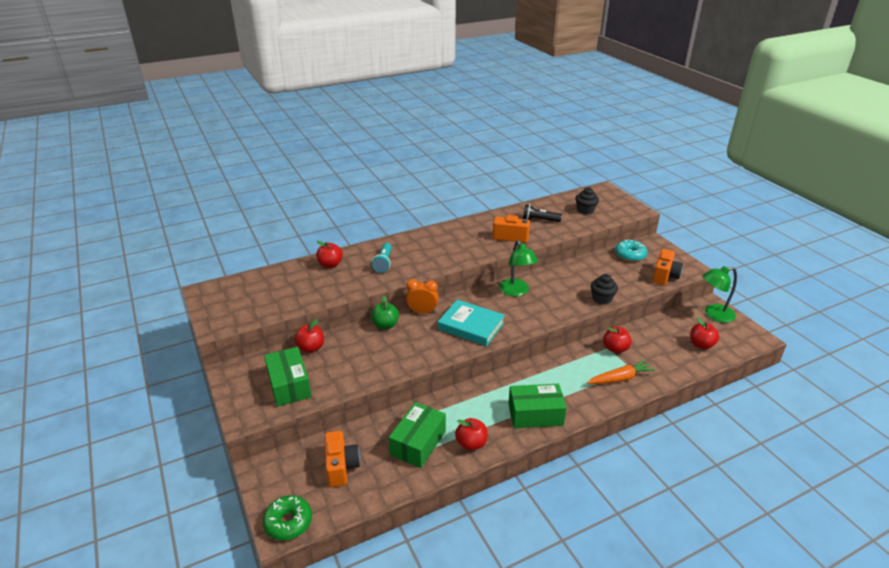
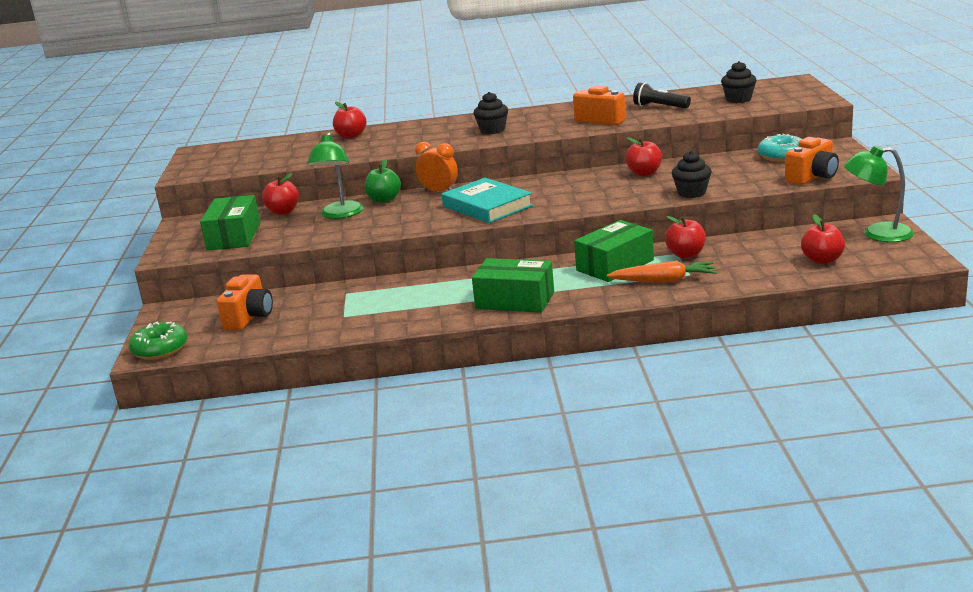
camera: 25 degrees right, 10 degrees down
(384, 263) = (415, 136): turquoise flashlight -> none
(418, 443) = (350, 309): green box -> green box (615, 265)
(439, 252) = (492, 130): none -> black cupcake
(471, 443) = (411, 315): red apple -> red apple (644, 173)
(516, 291) = (578, 181): green lamp -> green lamp (340, 214)

